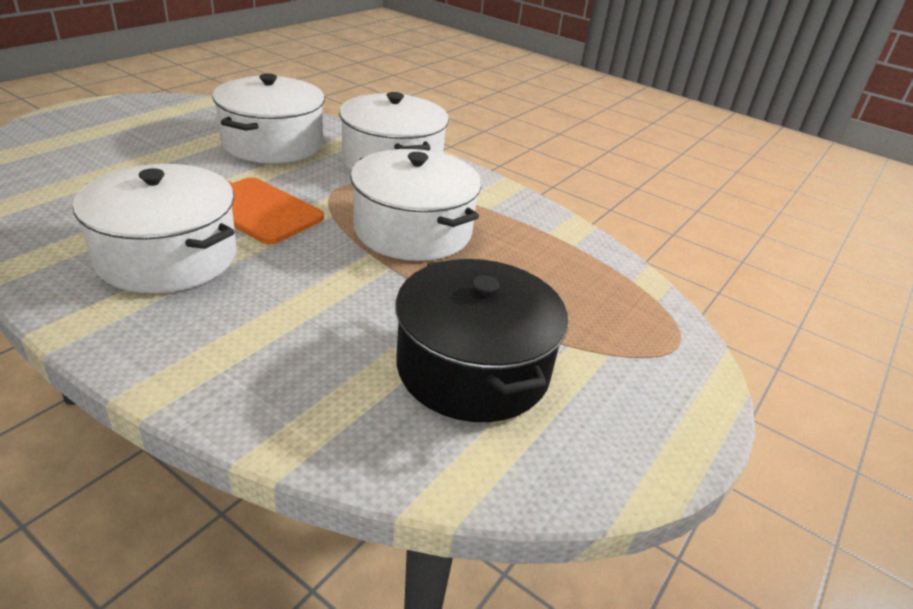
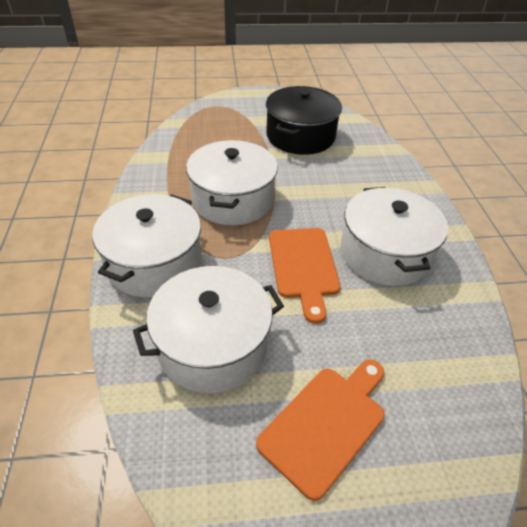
camera: 130 degrees left, 10 degrees up
(144, 141) = (326, 424): none -> orange cutting board

